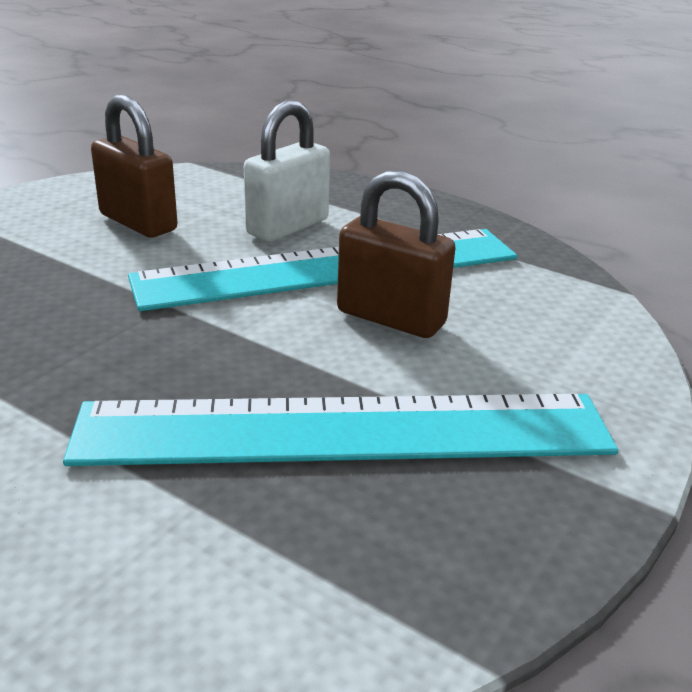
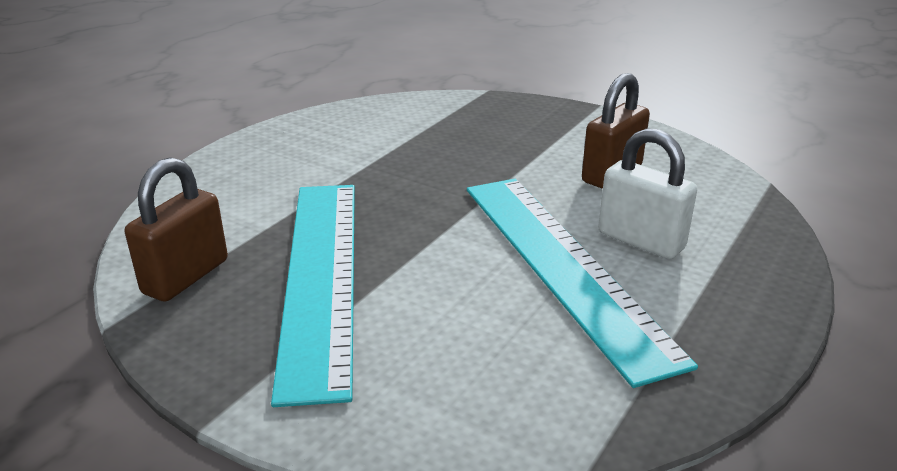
camera: 90 degrees right, 0 degrees up
(391, 318) = (478, 298): brown padlock -> brown padlock (186, 277)

